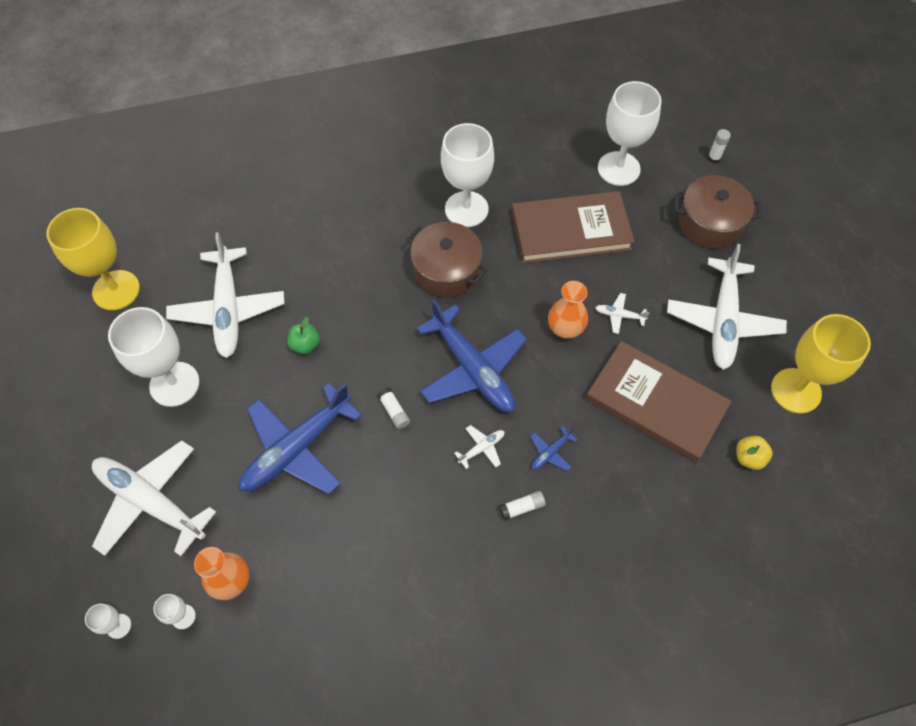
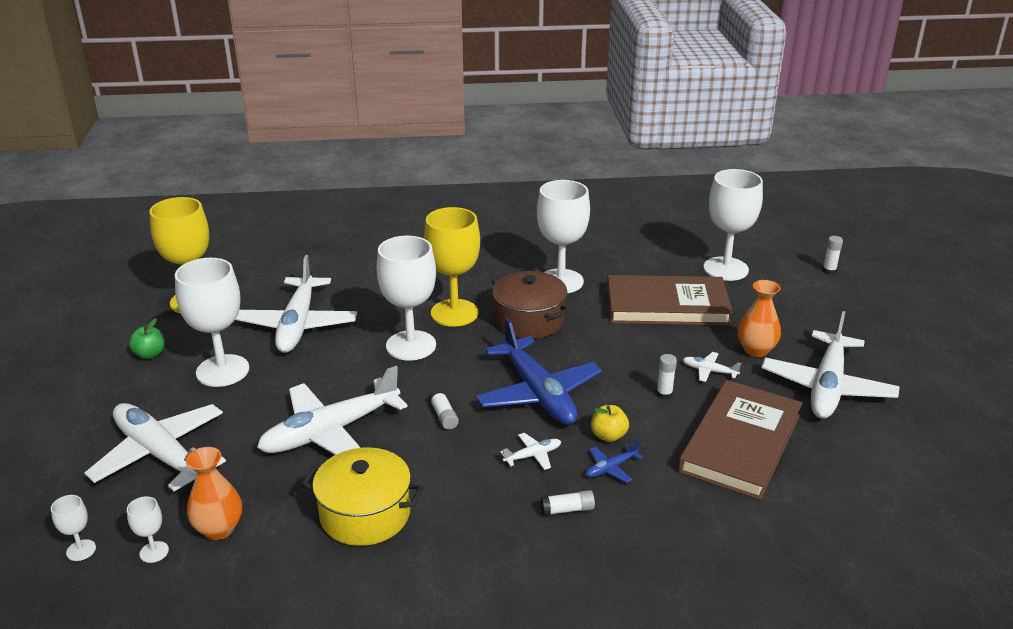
camera: 10 degrees right, 30 degrees down
(297, 448) = (331, 432): blue plane -> white plane
(305, 345) = (366, 357): green apple -> green apple (150, 354)
(343, 322) = (411, 345): none -> white goblet
(352, 542) = (365, 514): none -> yellow pot
(565, 329) = (647, 374): orange vase -> orange vase (756, 350)
(583, 352) = (664, 394): none -> white glue stick
(655, 404) = (740, 443): brown book -> brown book turned 75 degrees clockwise
(709, 223) = (819, 314): brown pot -> none
(749, 457) = (848, 500): yellow apple -> yellow apple (608, 436)
(795, 390) = (910, 451): yellow goblet -> yellow goblet (454, 313)

